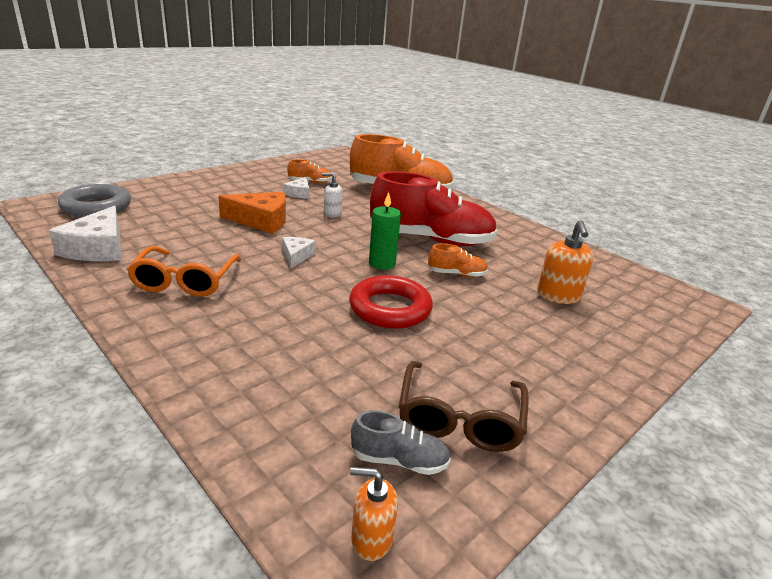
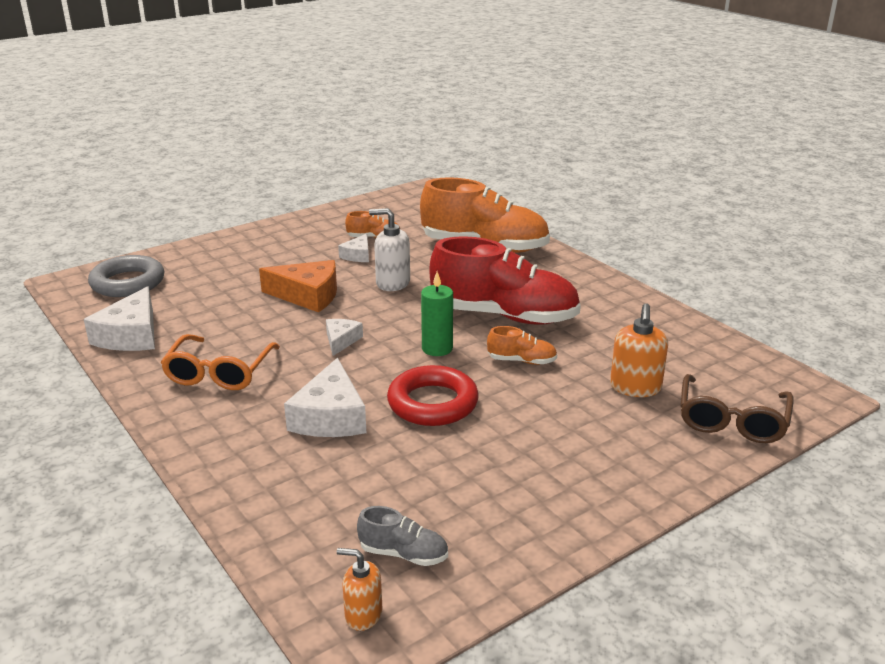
camera: 10 degrees right, 0 degrees up
(297, 320) = (330, 417): none -> white cheese
(332, 213) = (392, 283): white soap dispenser -> white soap dispenser, size x1.57
(459, 418) = (474, 518): brown glasses -> brown glasses (732, 420)

